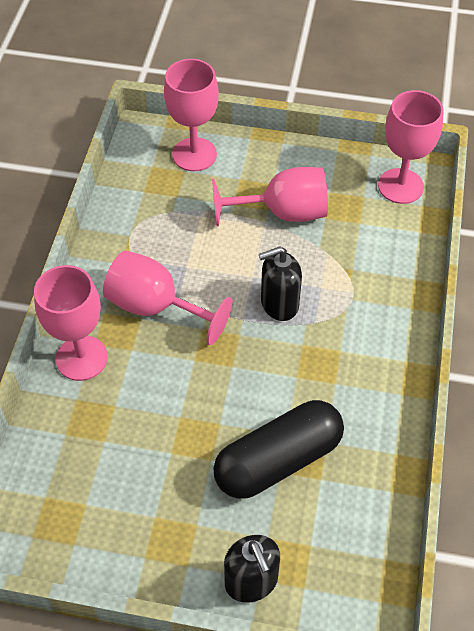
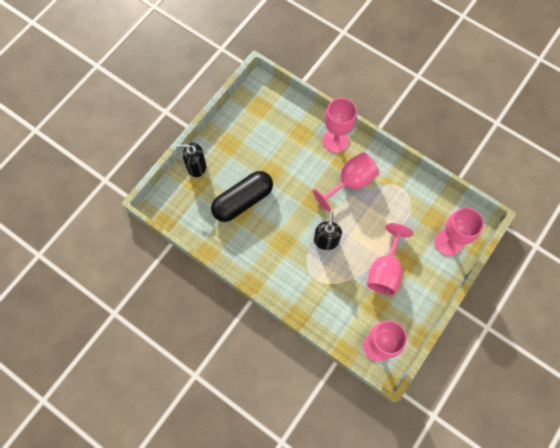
camera: 115 degrees right, 15 degrees up
(278, 460) = (243, 201): black capsule -> black capsule turned 60 degrees clockwise

